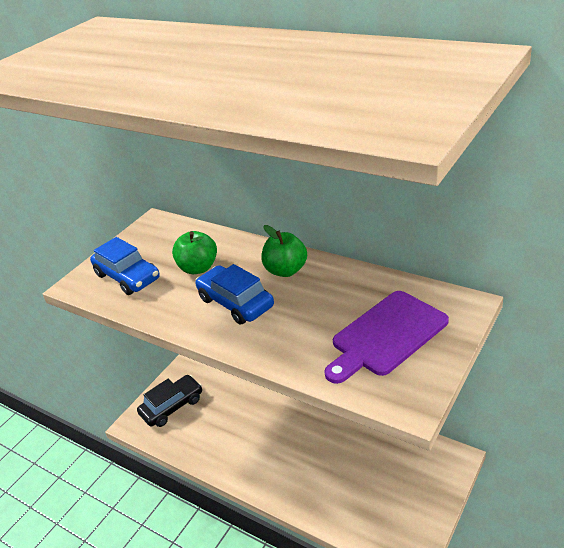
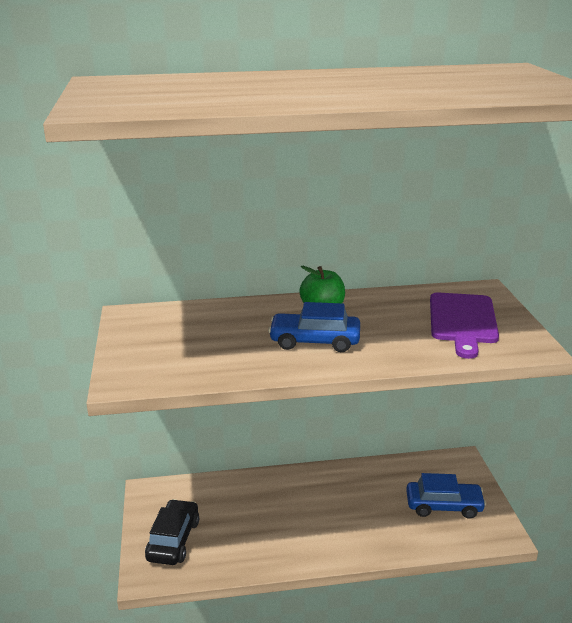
camera: 45 degrees left, 10 degrees down
(128, 276) = (172, 358): blue car -> blue car (444, 506)
(198, 268) = (237, 331): green apple -> none

